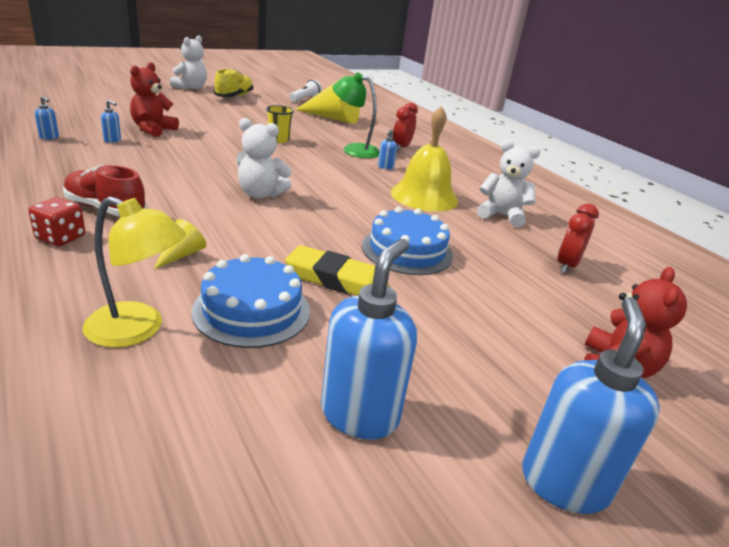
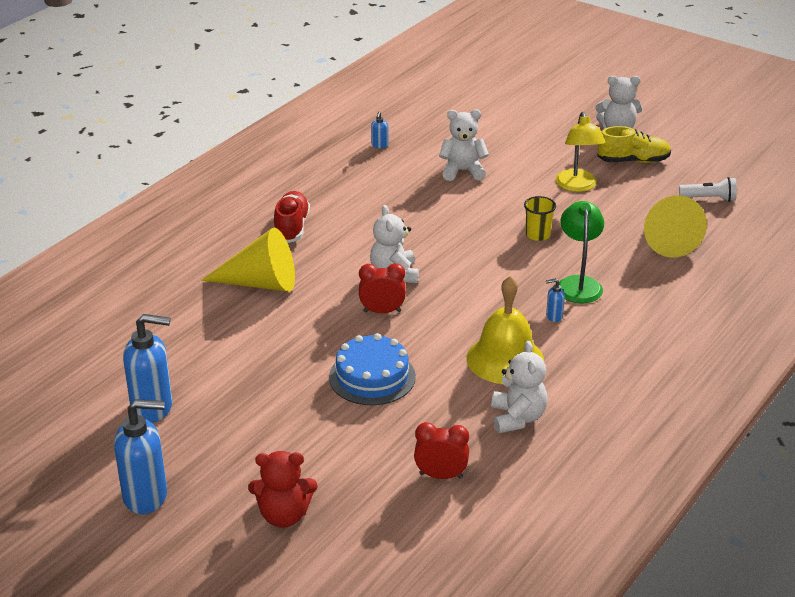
camera: 70 degrees right, 5 degrees up
(60, 237) = (237, 233): red dice -> none
(112, 140) = (412, 168): blue soap dispenser -> none
(137, 330) = (168, 306): yellow lamp -> yellow lamp (577, 186)
(153, 130) = (462, 171): red teddy bear -> white teddy bear
(181, 254) = (261, 283): yellow cone -> yellow cone, size x2.17
(252, 310) = (220, 336): blue cake -> none
(336, 279) = (290, 356): yellow eraser -> none
(401, 147) = (635, 310): red clock -> red clock (382, 311)

